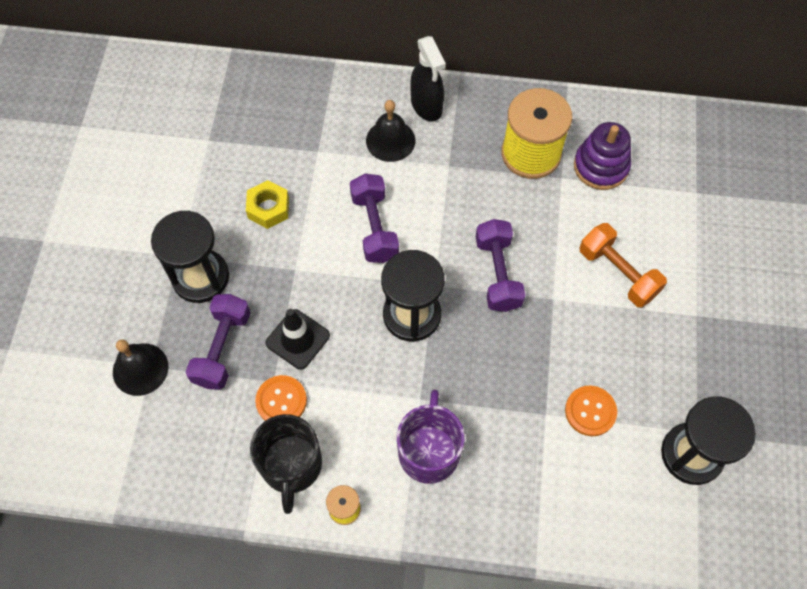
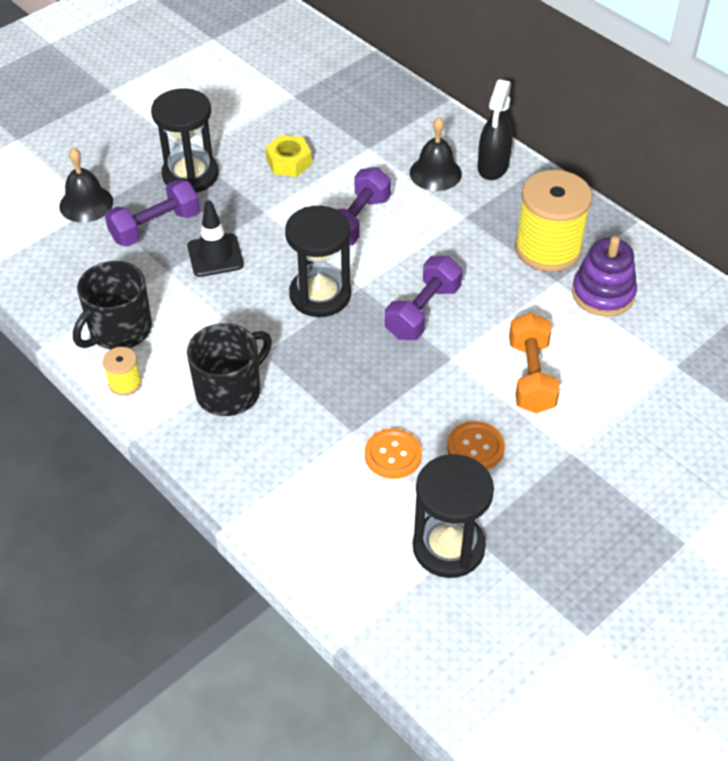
camera: 40 degrees right, 15 degrees down
(281, 401) = (159, 285): orange button -> orange button (475, 447)
(429, 451) = (230, 391): purple mug -> black mug

